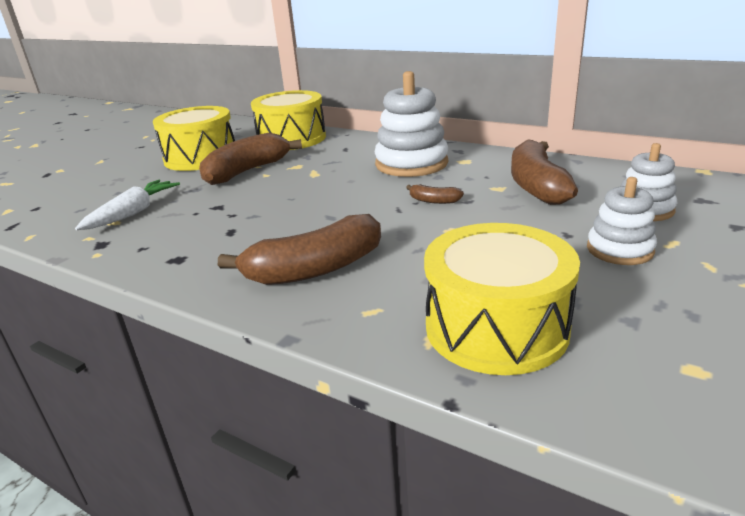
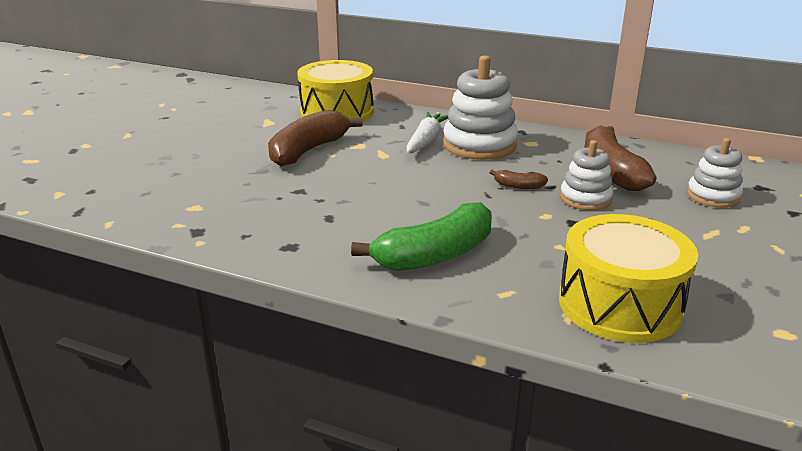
camera: 10 degrees left, 0 degrees up
(133, 213) = (210, 197): white carrot -> white carrot (426, 140)
(201, 157) = (246, 133): yellow drum -> none
(315, 269) = (435, 255): brown banana -> green banana
(619, 249) = (702, 234): white stacking toy -> white stacking toy (585, 198)

